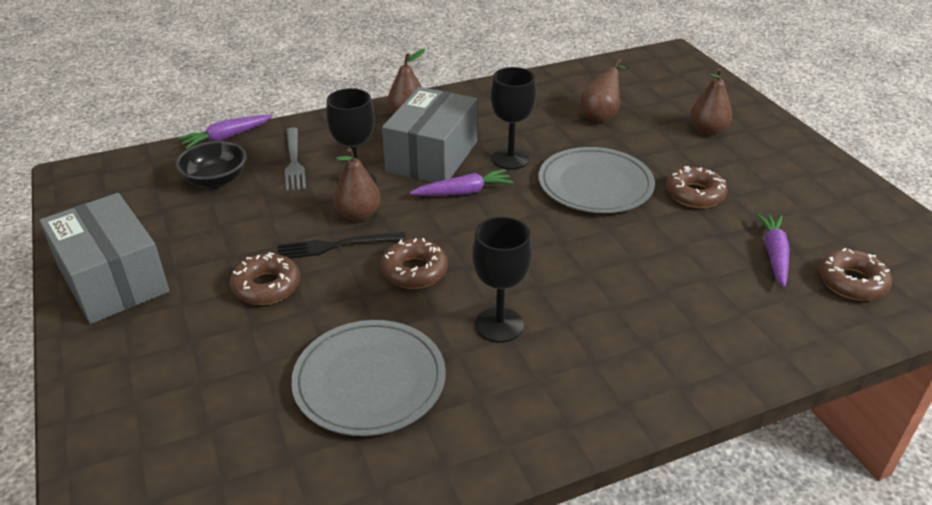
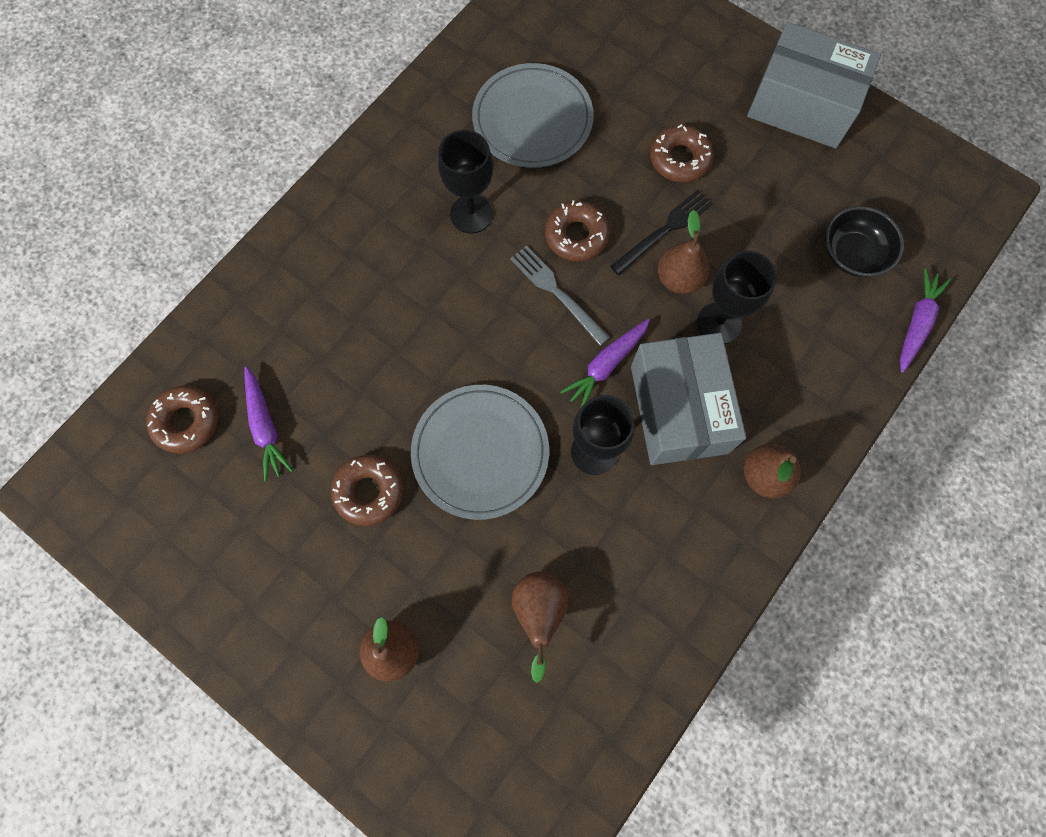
camera: 150 degrees right, 35 degrees up
(294, 161) = (809, 322): grey fork -> grey fork (556, 292)

